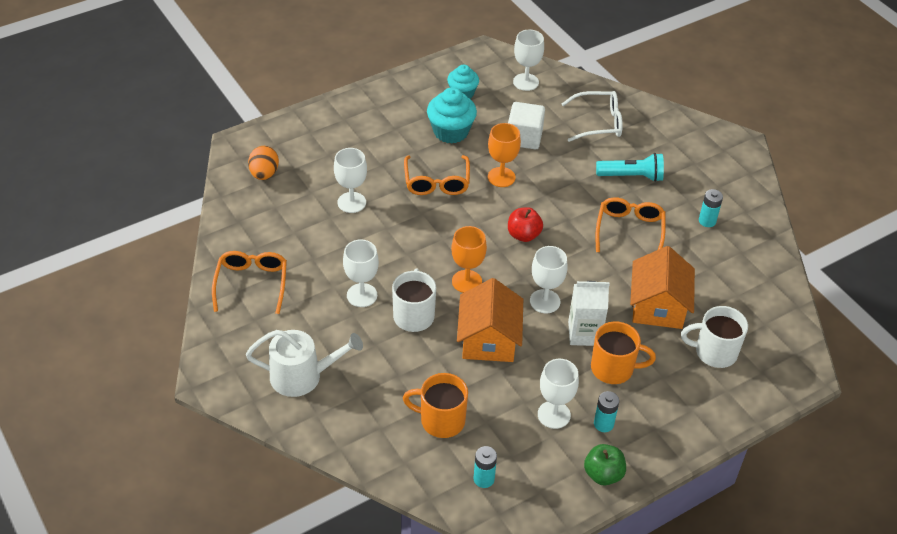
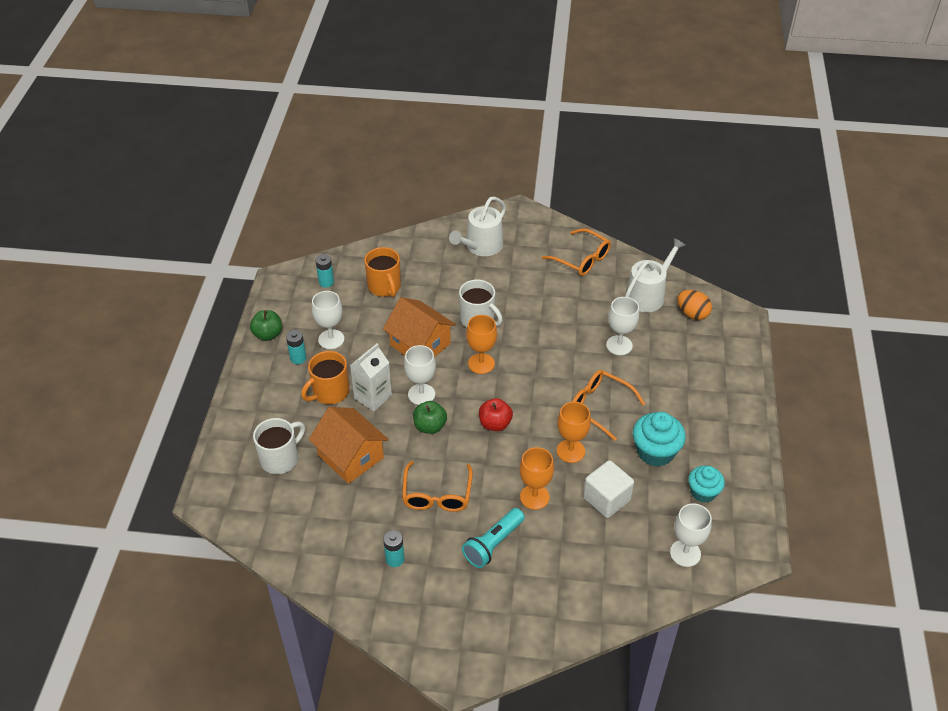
camera: 130 degrees right, 0 degrees up
(264, 213) = (648, 295): none -> white watering can
(362, 295) = (521, 304): white goblet -> none
(441, 420) = (384, 287): orange mug -> orange mug turned 105 degrees clockwise
(566, 175) = (534, 497): none -> orange goblet
(571, 274) = (430, 426): none -> green apple
(599, 123) = (581, 572): white glasses -> none
(629, 230) = (437, 495): orange glasses -> orange glasses turned 45 degrees clockwise

